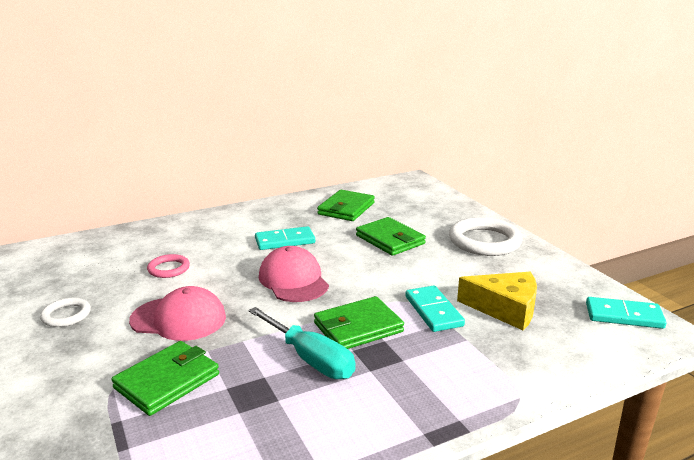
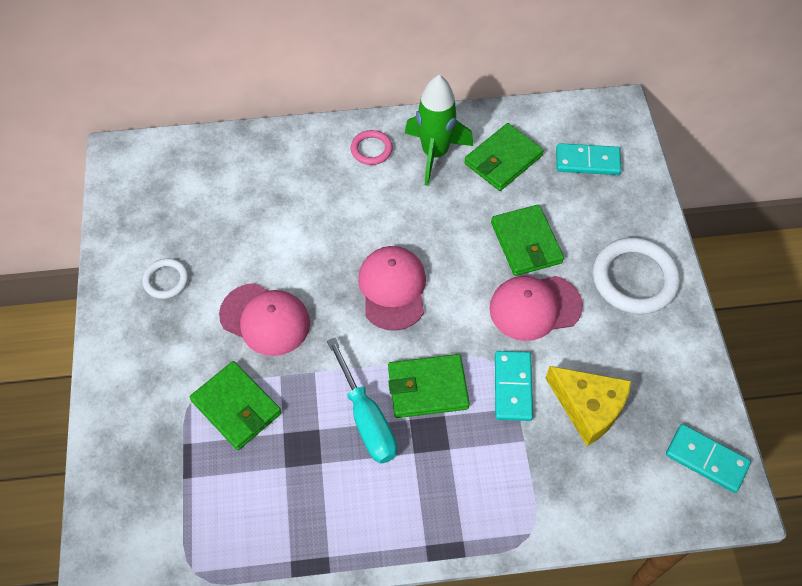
camera: 20 degrees right, 35 degrees up
(167, 381) = (236, 407): green wallet -> green wallet turned 75 degrees clockwise
(168, 269) = (274, 229): pink ring -> pink ring (371, 149)
(285, 241) = (408, 210): turquoise domino -> turquoise domino (587, 161)
(291, 214) = (435, 153): none -> green rocket
(420, 267) = (535, 307): none -> pink cap

